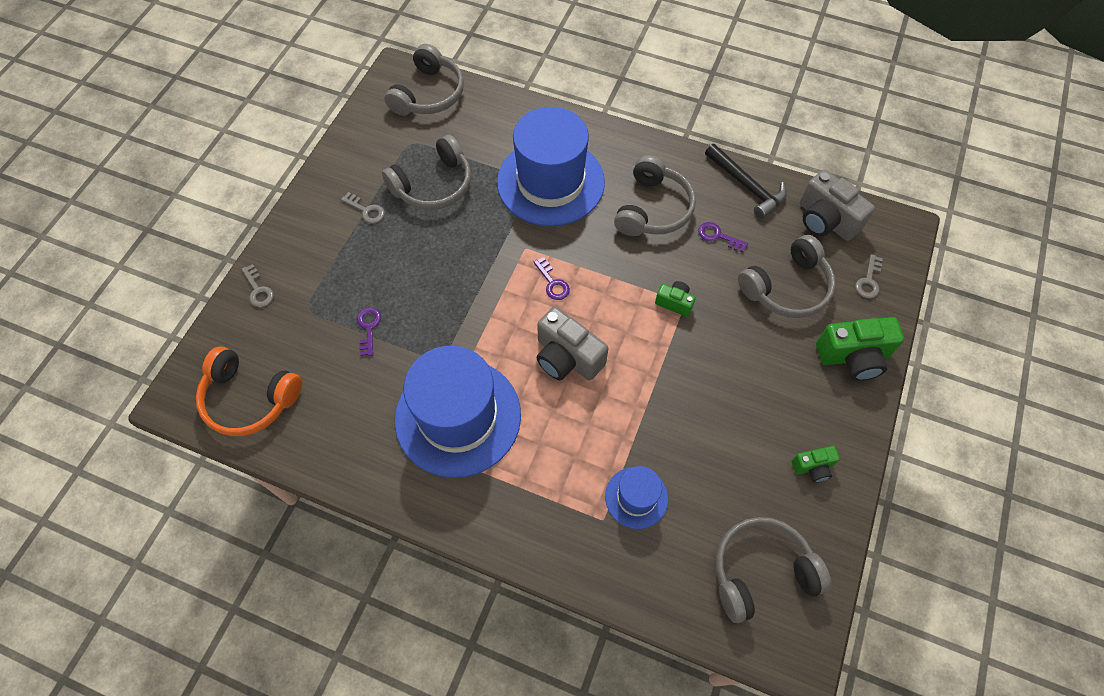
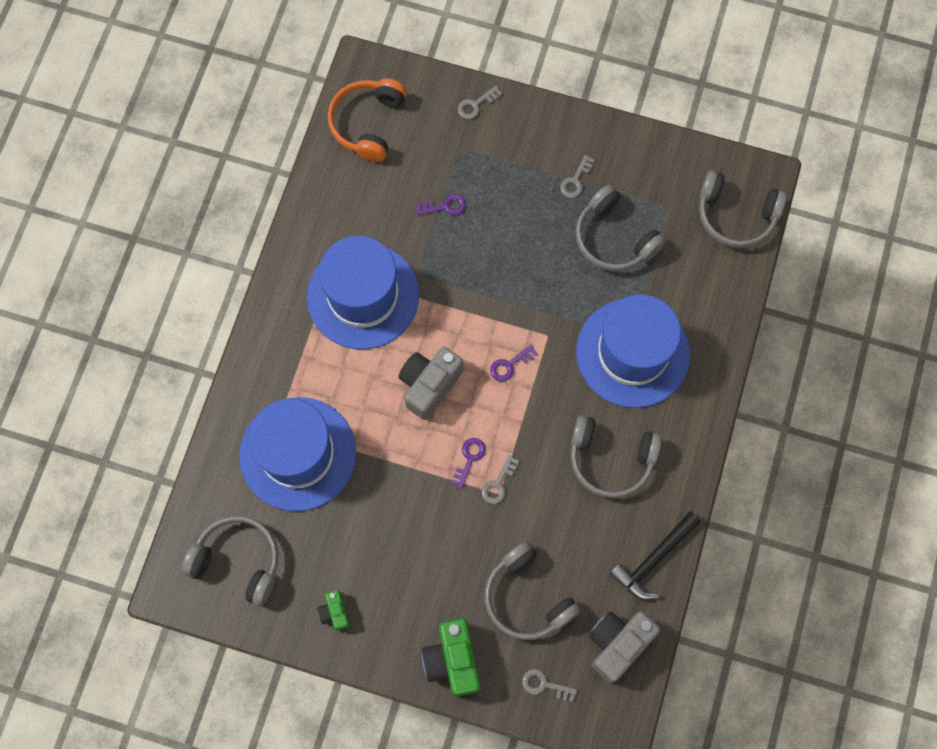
camera: 85 degrees right, 10 degrees up
(636, 497) = (298, 454): blue hat -> blue hat, size x2.10
(674, 303) = (498, 484): green camera -> grey key
(718, 236) = (583, 527): purple key -> purple key (469, 458)
(761, 571) = (238, 561): grey headphones -> grey headphones turned 45 degrees counterclockwise

